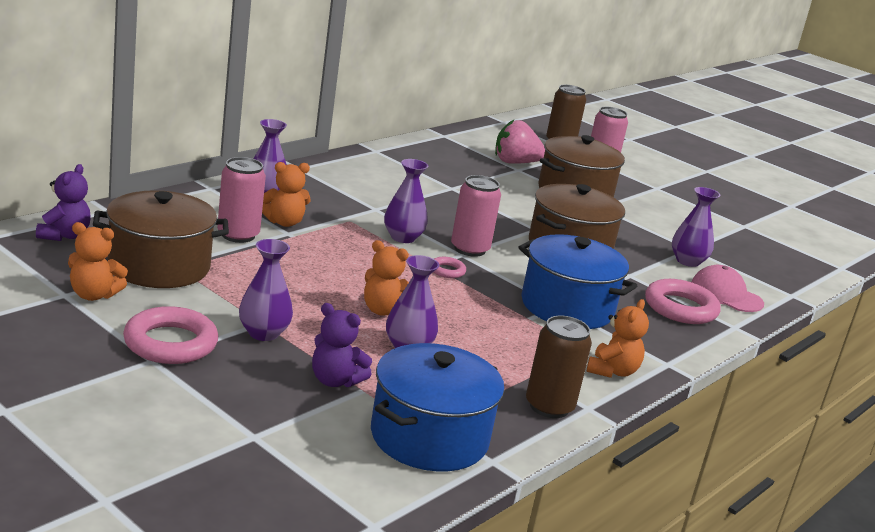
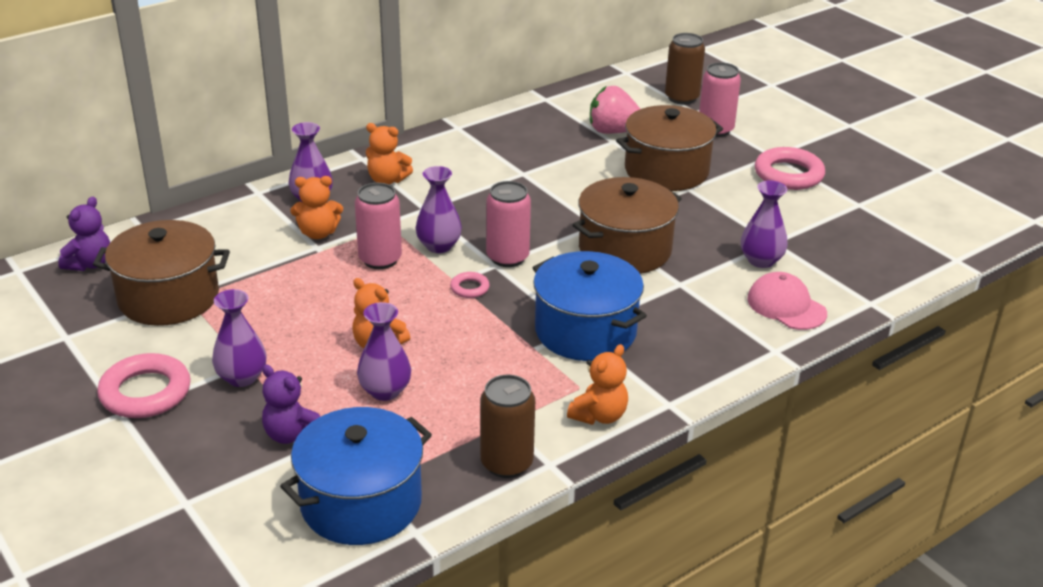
camera: 15 degrees right, 10 degrees up
(94, 295) = (92, 336): orange teddy bear -> orange teddy bear (387, 180)
(238, 235) = (263, 253): pink can -> pink can (380, 259)
(680, 308) = (720, 327): pink ring -> pink ring (788, 174)

